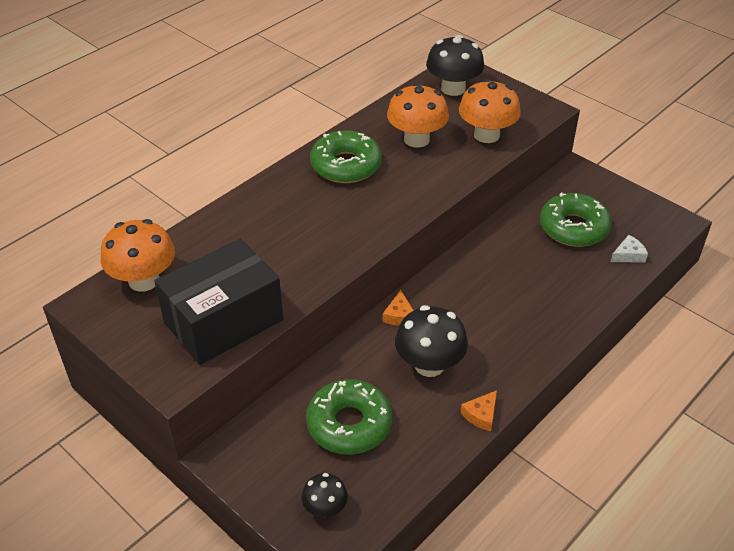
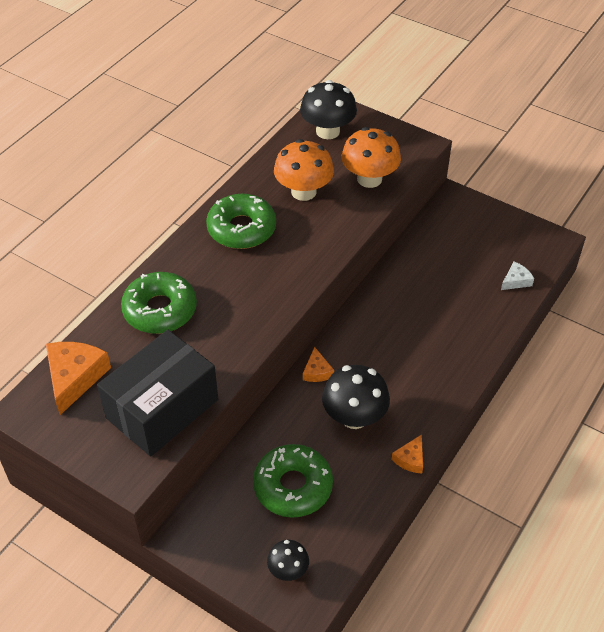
camera: 10 degrees left, 5 degrees up
(144, 280) = (74, 377): orange mushroom -> orange cheese
(573, 228) = (461, 259): green donut -> green donut (160, 310)

